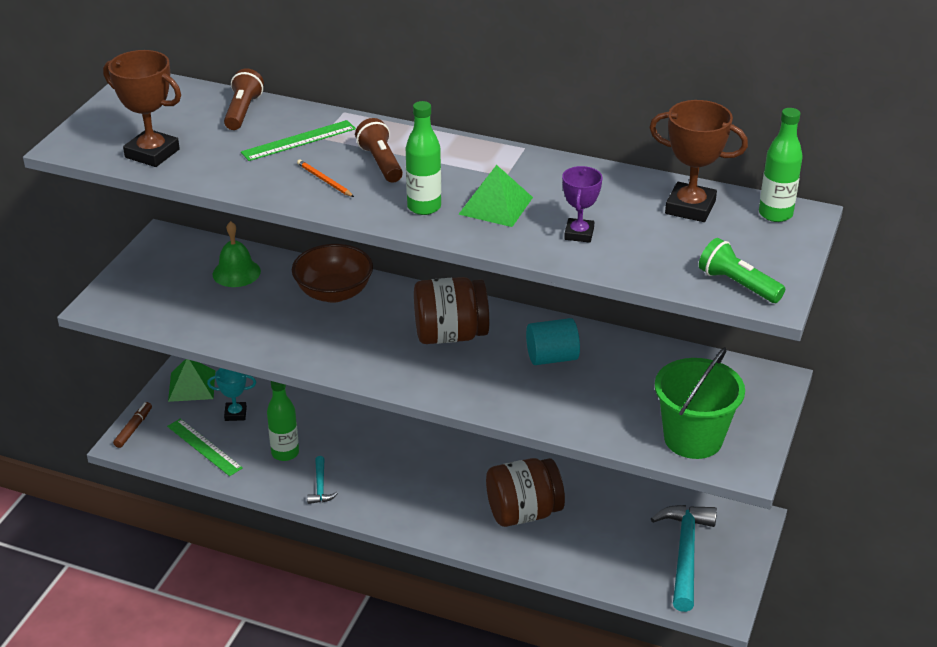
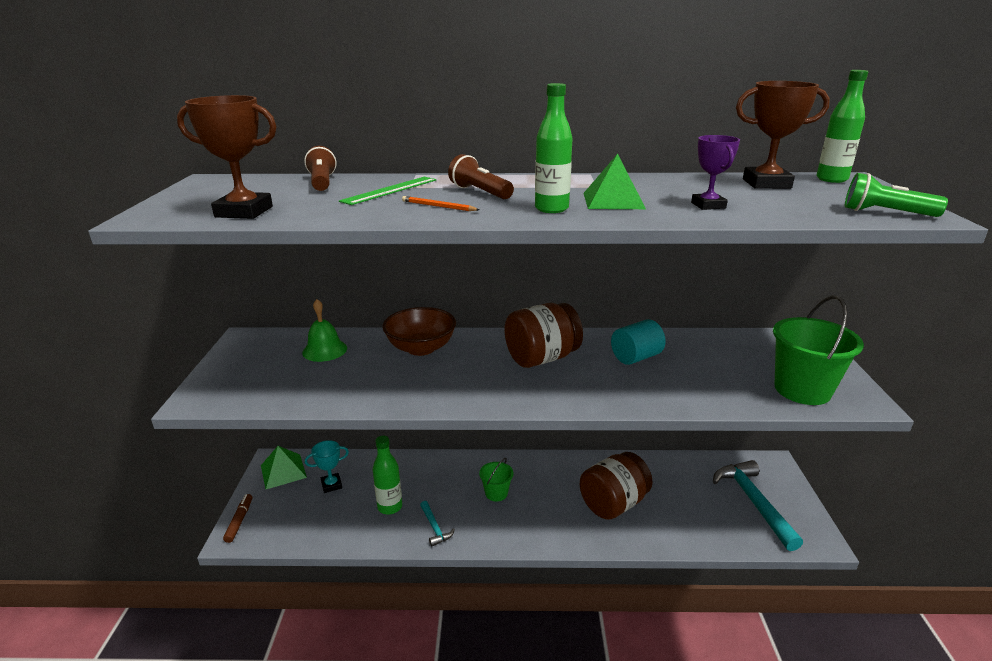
camera: 20 degrees left, 10 degrees down
(204, 447) = (313, 520): green ruler -> none
(403, 468) = (496, 493): none -> green bucket

